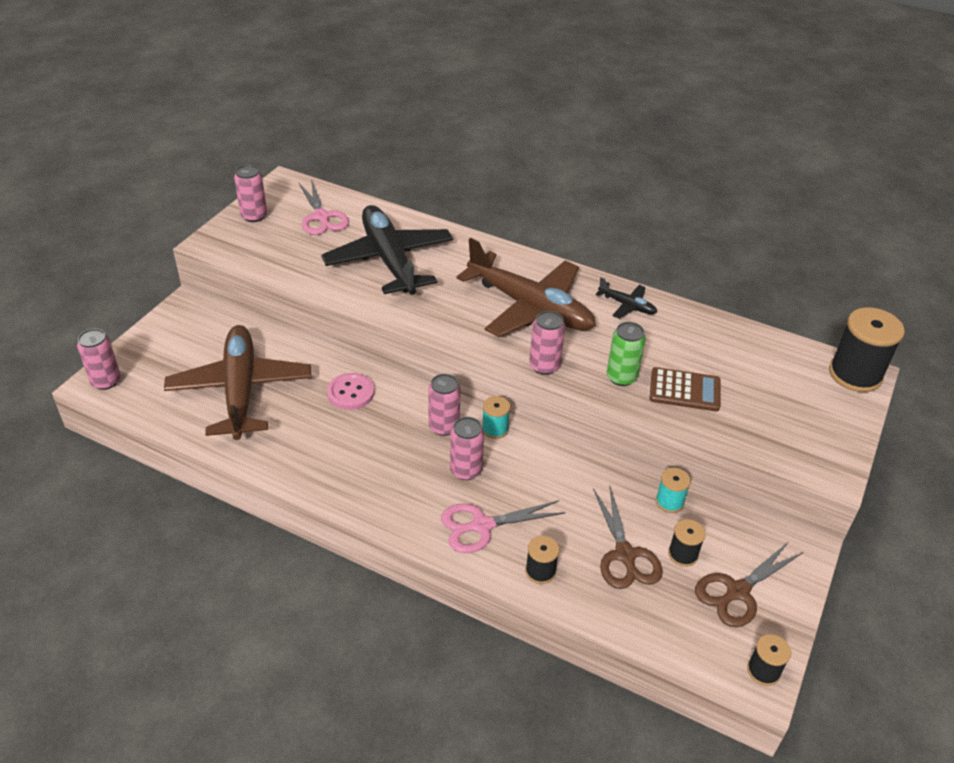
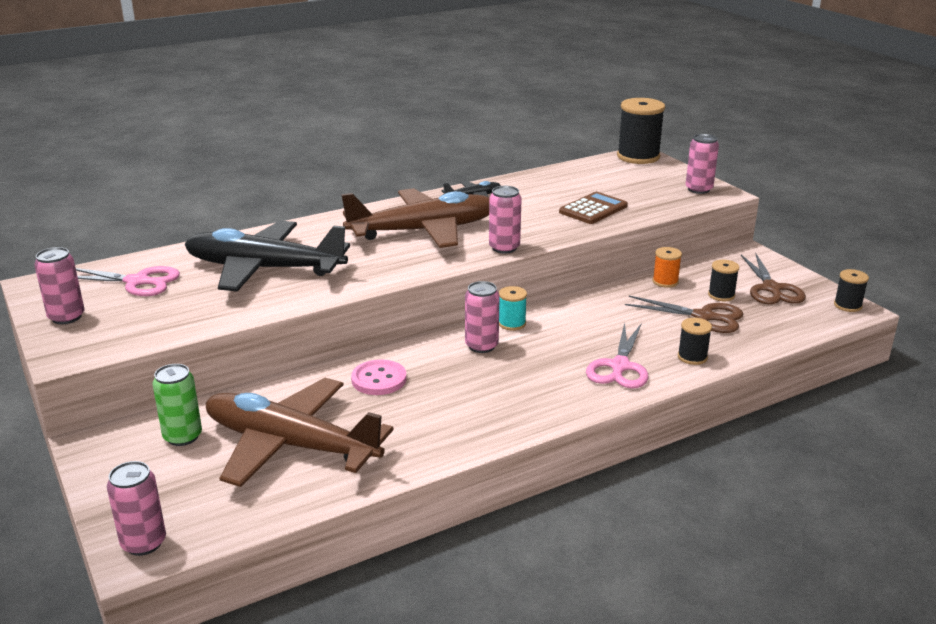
camera: 55 degrees left, 15 degrees down
(466, 470) = (547, 353): pink can -> pink can (698, 189)
(621, 377) = (553, 225): green can -> green can (183, 436)
(669, 502) = (665, 281): turquoise spool -> orange spool

